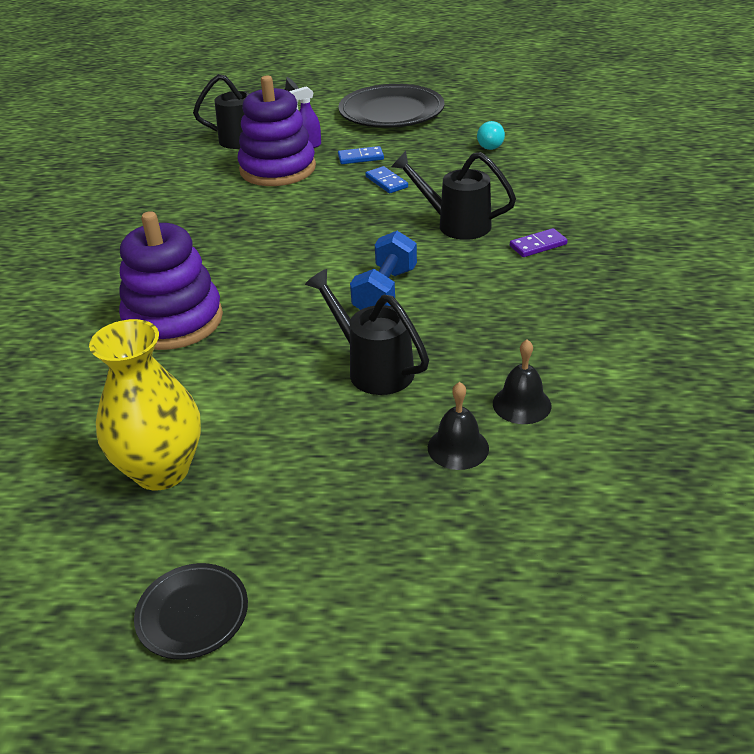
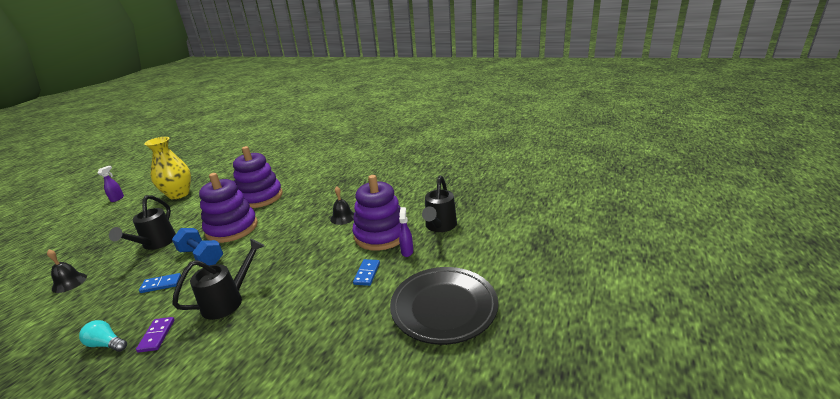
camera: 110 degrees right, 10 degrees down
(192, 614) = (117, 199): black plate -> purple spray bottle
(296, 301) = (232, 228): none -> purple stacking toy
(373, 368) = (156, 244): black watering can -> black watering can turned 120 degrees clockwise
(386, 182) = (317, 279): blue domino -> blue domino (161, 284)
(458, 447) = (82, 258): black bell -> black bell (343, 217)
(489, 144) = (325, 361): turquoise light bulb -> turquoise light bulb (106, 344)

